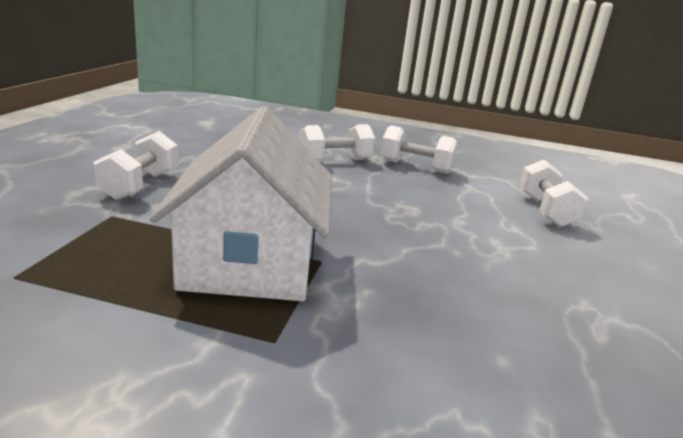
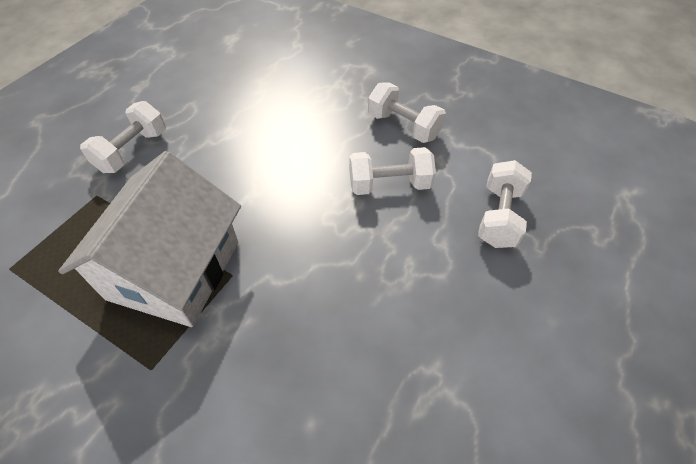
camera: 20 degrees right, 30 degrees up
(334, 161) = (323, 113): white dumbbell -> white dumbbell (389, 185)

